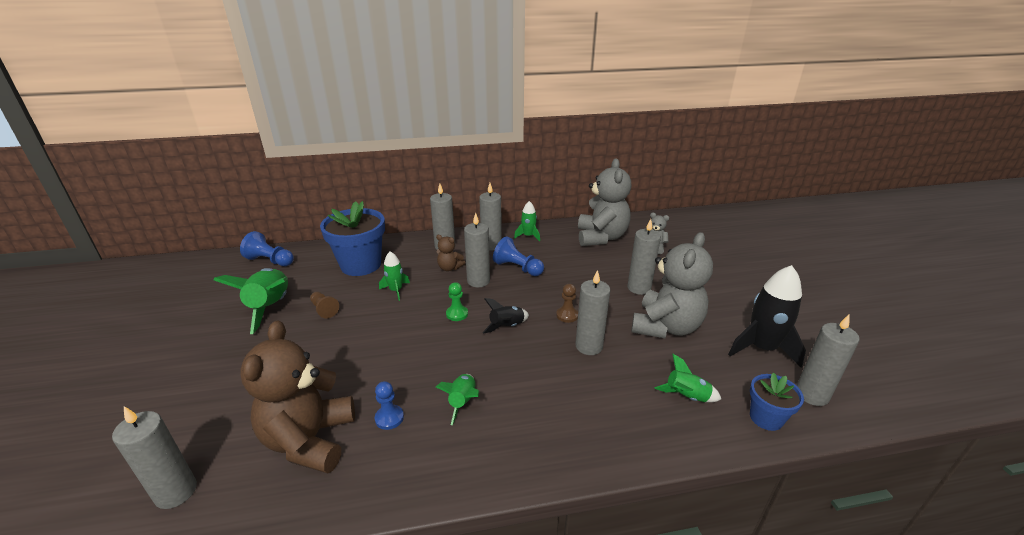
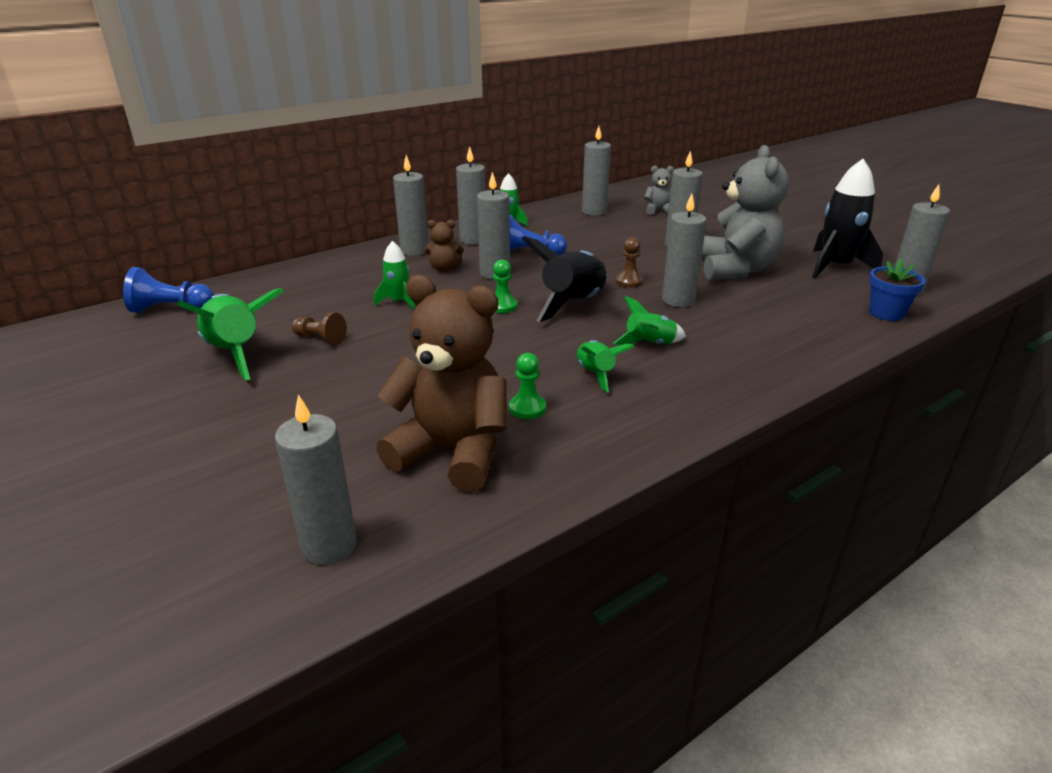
camera: 25 degrees left, 0 degrees up
(310, 440) = (452, 452): brown teddy bear -> brown teddy bear turned 135 degrees clockwise
(361, 265) = (319, 288): blue flower pot -> none
(389, 418) = (527, 408): blue pawn -> green pawn
(507, 326) = (573, 304): black rocket -> black rocket, size x1.84
(601, 237) = (594, 211): grey teddy bear -> grey candle
(686, 397) = (807, 315): green rocket -> green rocket (650, 344)

